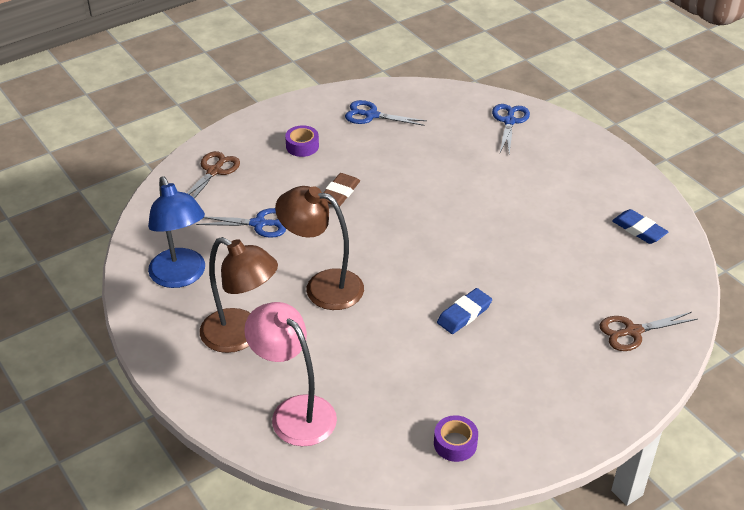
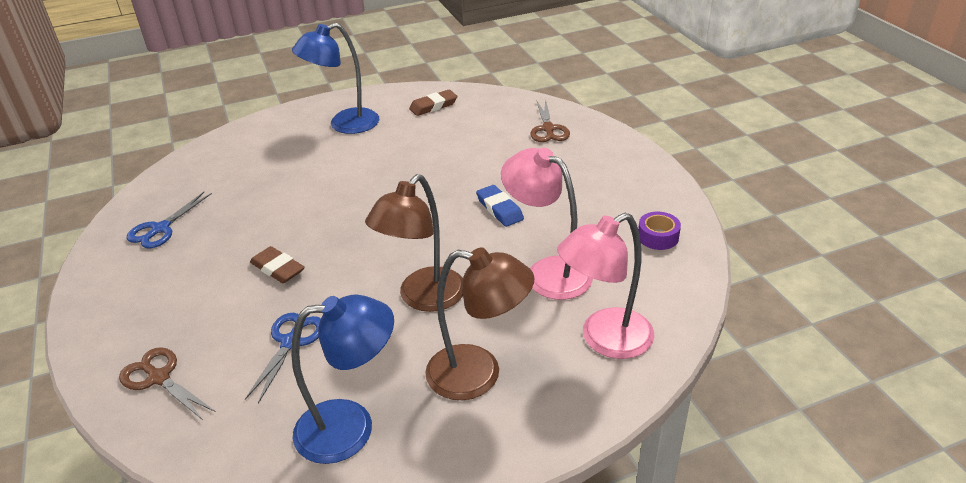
camera: 75 degrees left, 5 degrees down
(241, 336) = (479, 375): brown lamp -> brown lamp turned 60 degrees clockwise
(302, 146) = (172, 290): purple tape -> none
(377, 362) = (547, 272): none -> pink lamp
(509, 121) = (246, 144): blue scissors -> none
(570, 174) = (344, 125): none -> blue lamp
(639, 229) = (433, 106): blue eraser -> brown eraser

